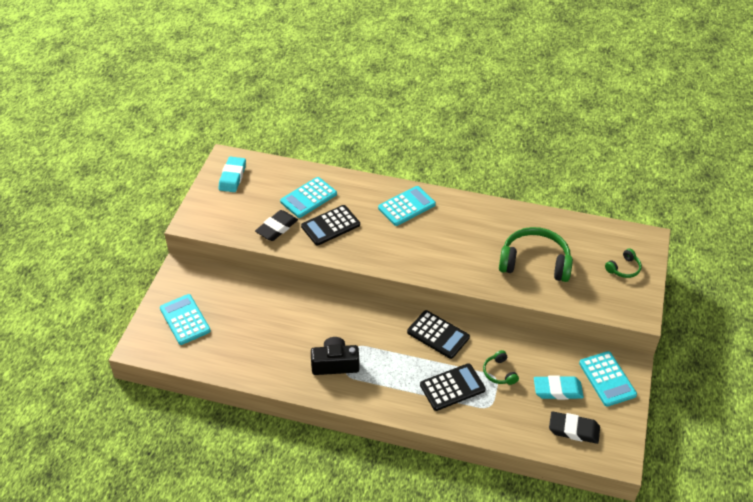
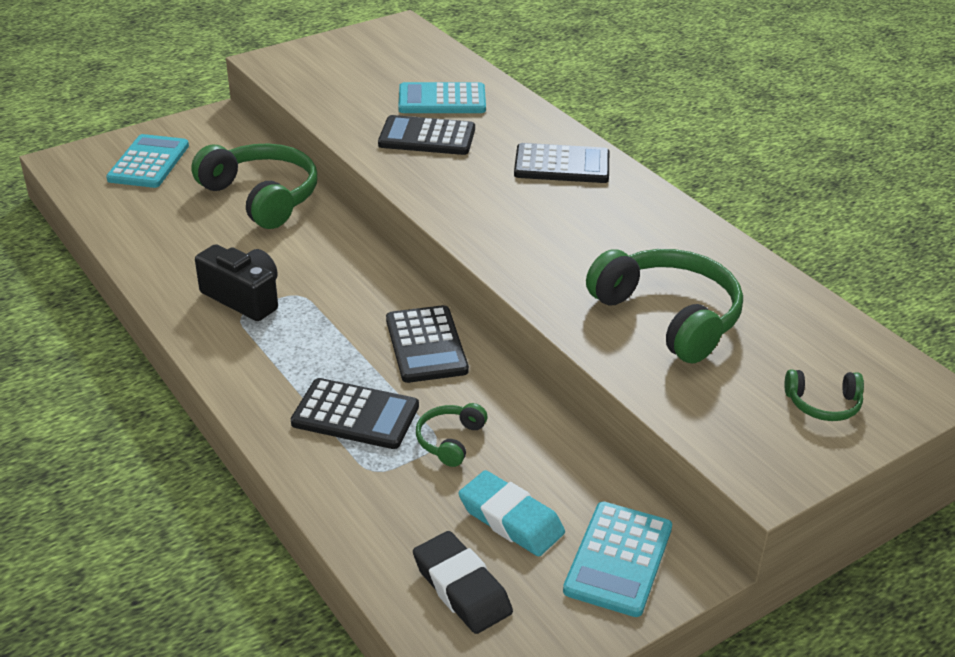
camera: 40 degrees right, 10 degrees down
(232, 177) = (381, 44): turquoise eraser -> none
(269, 304) = (261, 197): none -> green headphones
(277, 228) = (356, 109): black eraser -> none
(406, 206) = (562, 165): turquoise calculator -> black calculator

